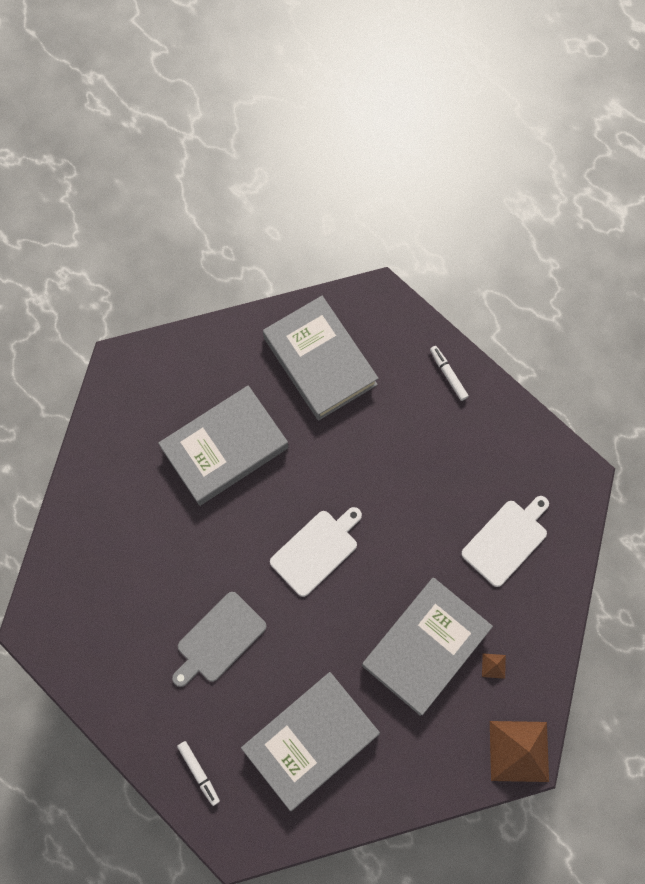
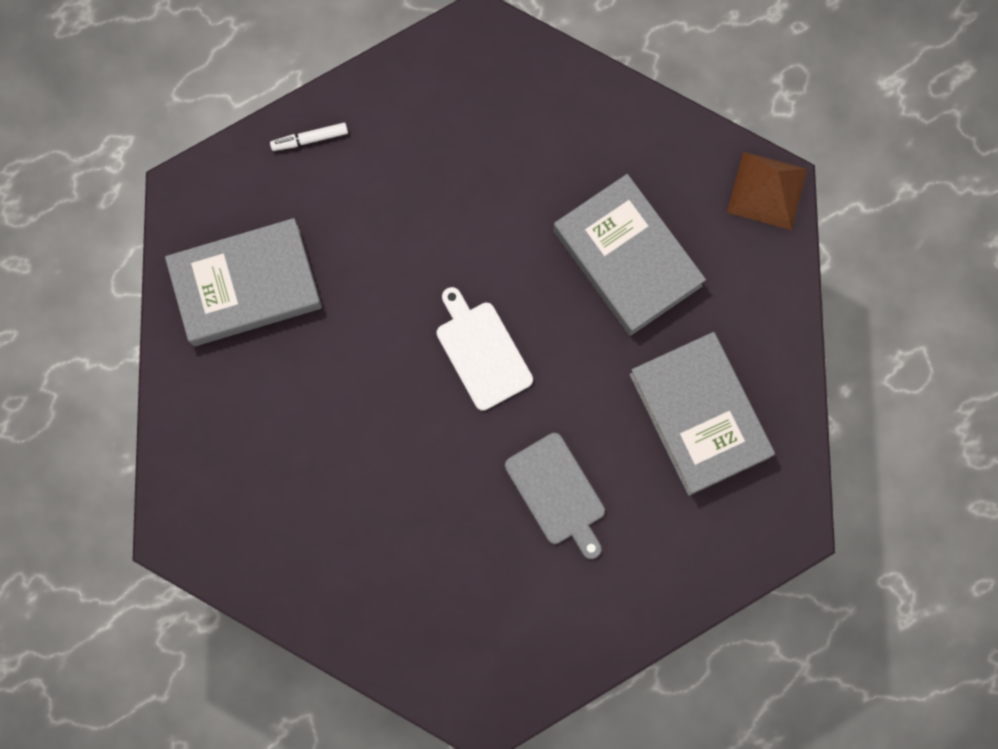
camera: 75 degrees left, 5 degrees up
(199, 773) = (704, 552): white marker -> none
(225, 448) = (323, 429): grey book -> none
(493, 666) = (668, 189): brown pyramid -> none
(506, 540) = (529, 133): white cutting board -> none

